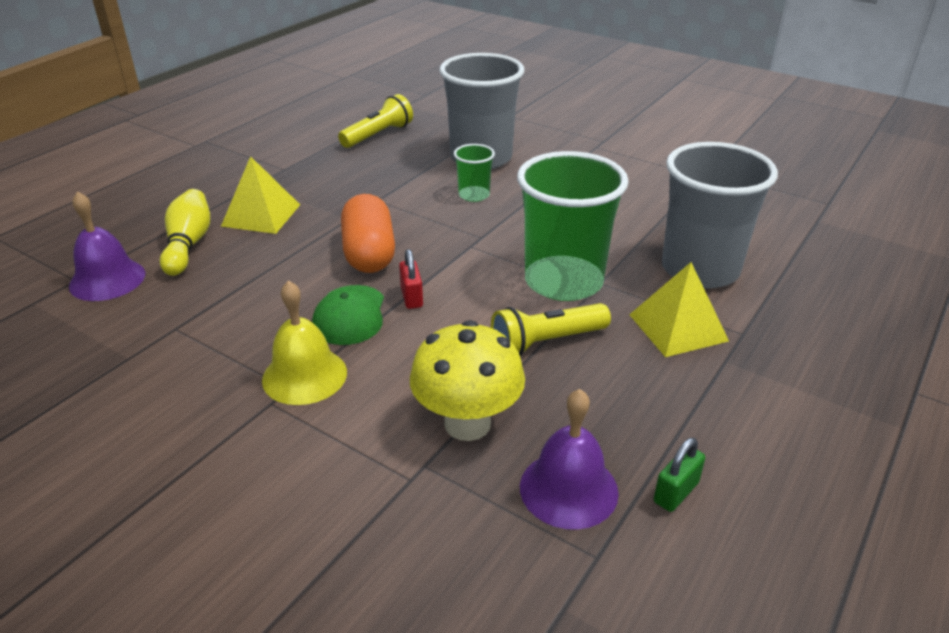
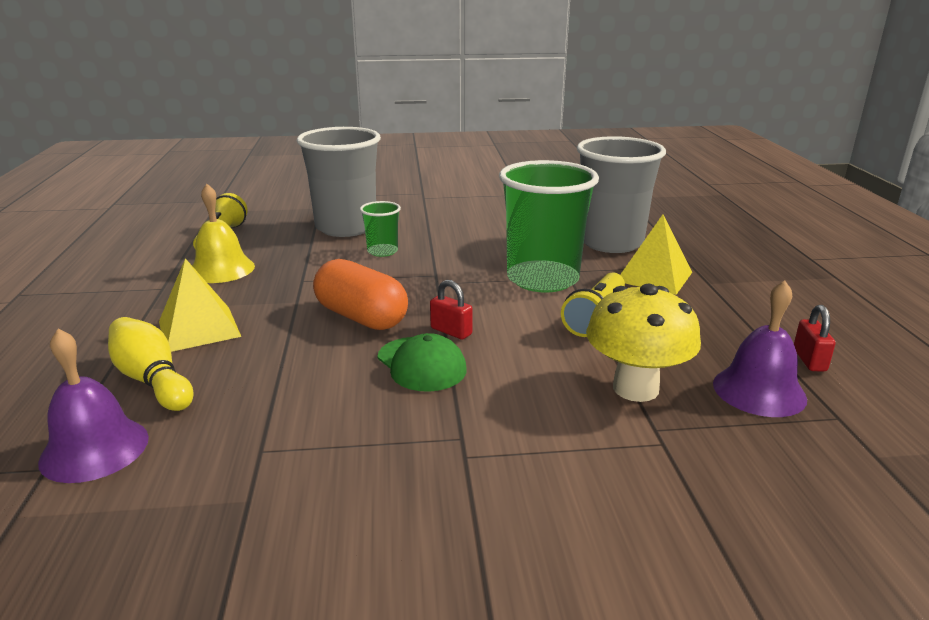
camera: 40 degrees left, 10 degrees down
(304, 375) = (459, 422): yellow bell -> yellow bell (221, 269)
(676, 492) = (809, 360): green padlock -> red padlock

